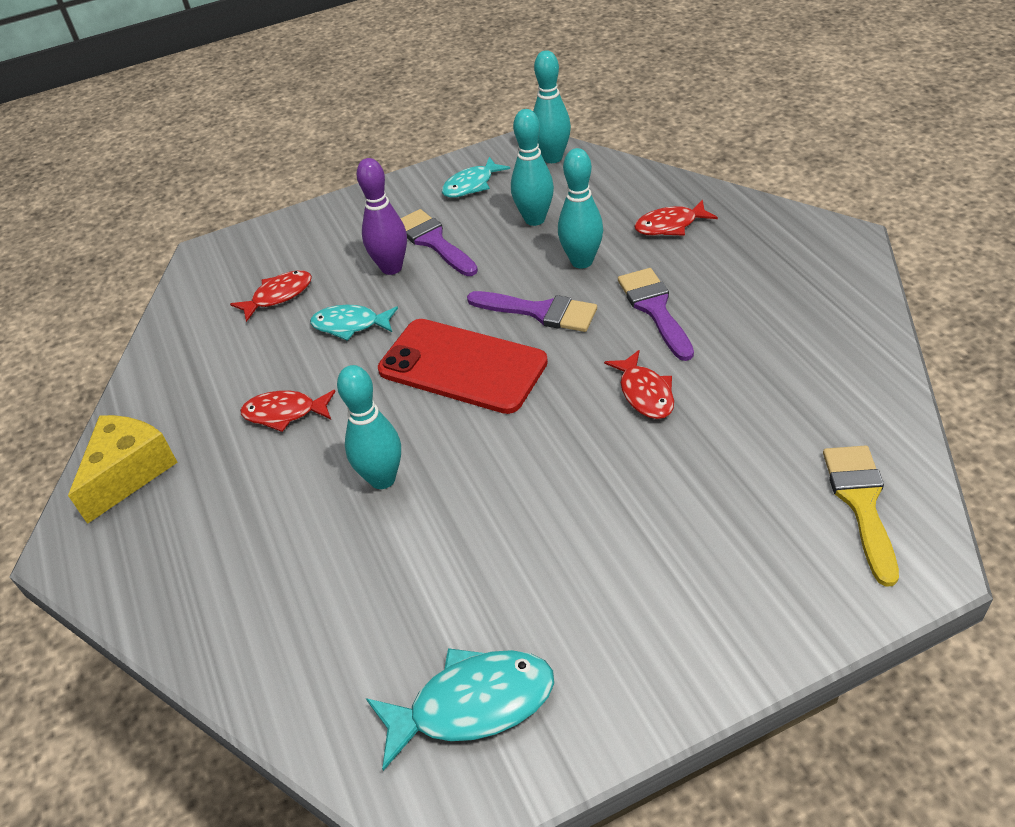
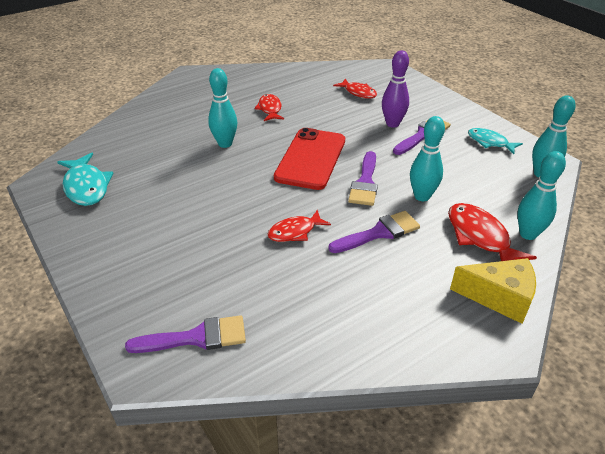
camera: 75 degrees right, 5 degrees down
(129, 473) = (230, 78): yellow cheese -> yellow cheese (499, 297)
(350, 325) = (339, 118): turquoise fish -> none
(535, 219) = (462, 172): turquoise bowling pin -> turquoise bowling pin (528, 234)
(670, 225) = (480, 237): red fish -> red fish, size x1.51
(861, 503) = (196, 338): yellow brush -> purple brush

